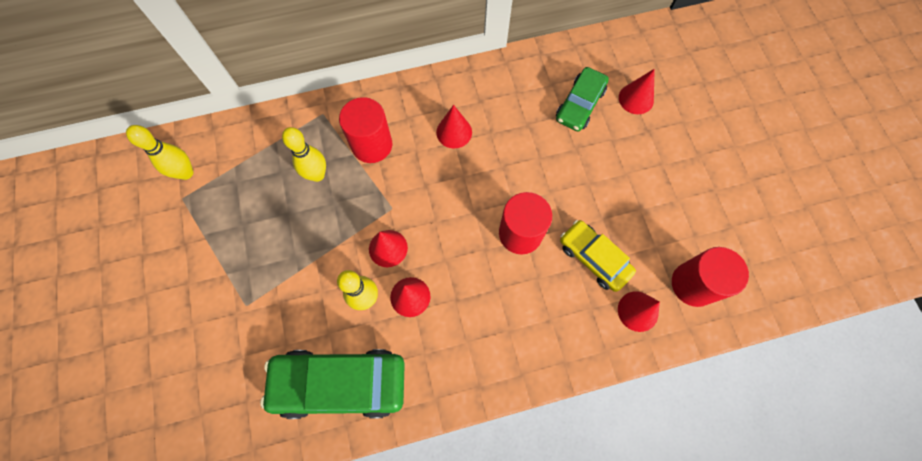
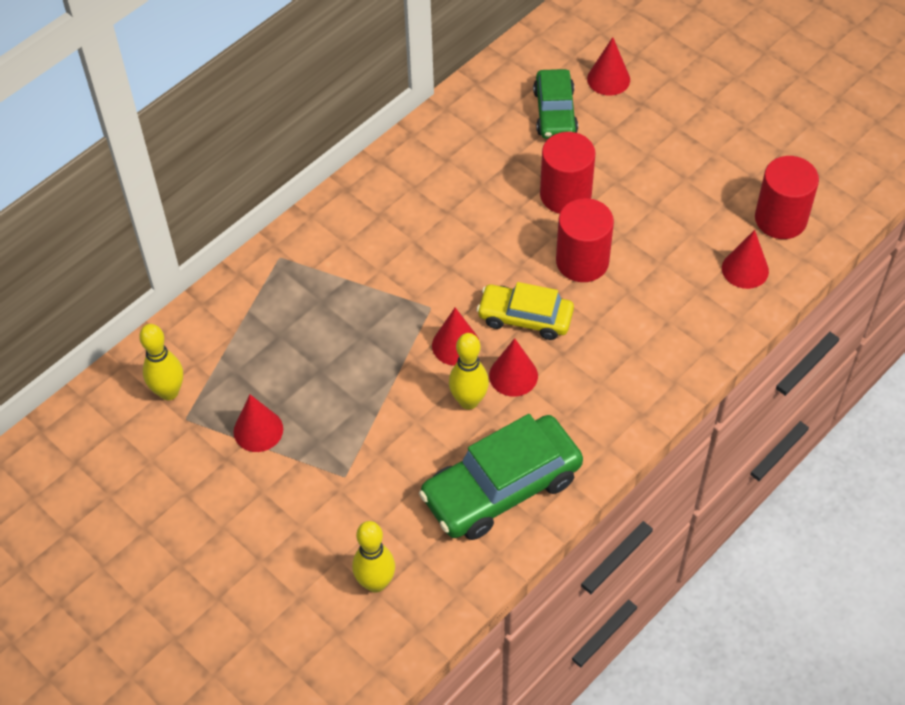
camera: 30 degrees left, 15 degrees down
(317, 175) = (323, 318): yellow bowling pin -> yellow bowling pin (375, 583)
(372, 145) = (360, 259): red cylinder -> red cylinder (565, 195)
(454, 132) = (441, 203): red cone -> red cone (258, 430)
(594, 258) = (671, 245): yellow car -> yellow car (525, 317)

